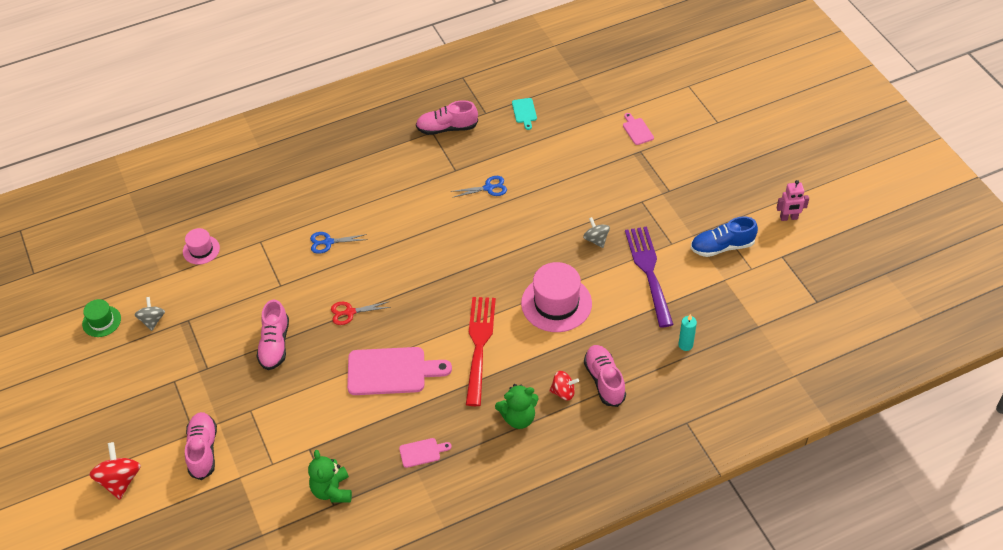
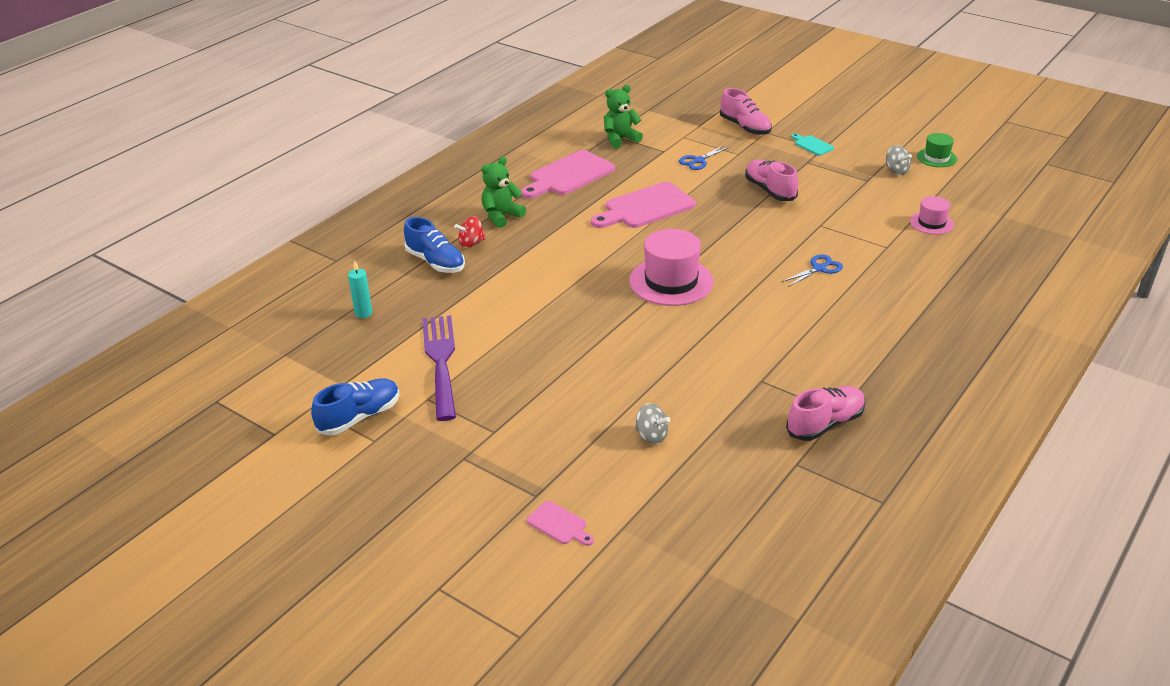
camera: 150 degrees right, 15 degrees down
(120, 480) = (784, 100): red spinning top -> none
(332, 490) = (620, 139): green teddy bear -> green teddy bear turned 75 degrees counterclockwise
(350, 312) = (730, 229): red scissors -> none
(422, 452) = (568, 175): pink cutting board -> pink cutting board, size x2.11
(479, 345) = (581, 247): red fork -> none
(488, 188) = (701, 376): blue scissors -> blue scissors (698, 161)
(524, 112) = (744, 486): turquoise cutting board -> turquoise cutting board (812, 145)
(556, 303) = (528, 301): pink hat -> pink hat (671, 281)
(596, 239) = (525, 370): grey spinning top -> grey spinning top (651, 436)
(604, 381) = (435, 262): pink shoe -> blue shoe
(648, 271) = (440, 361): purple fork -> purple fork turned 150 degrees counterclockwise
(788, 218) = (276, 484): pink robot -> none

